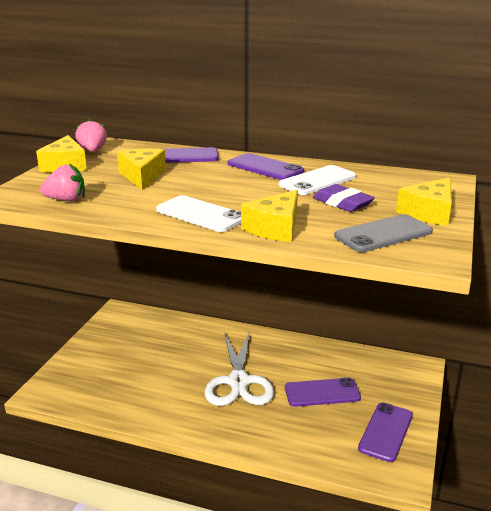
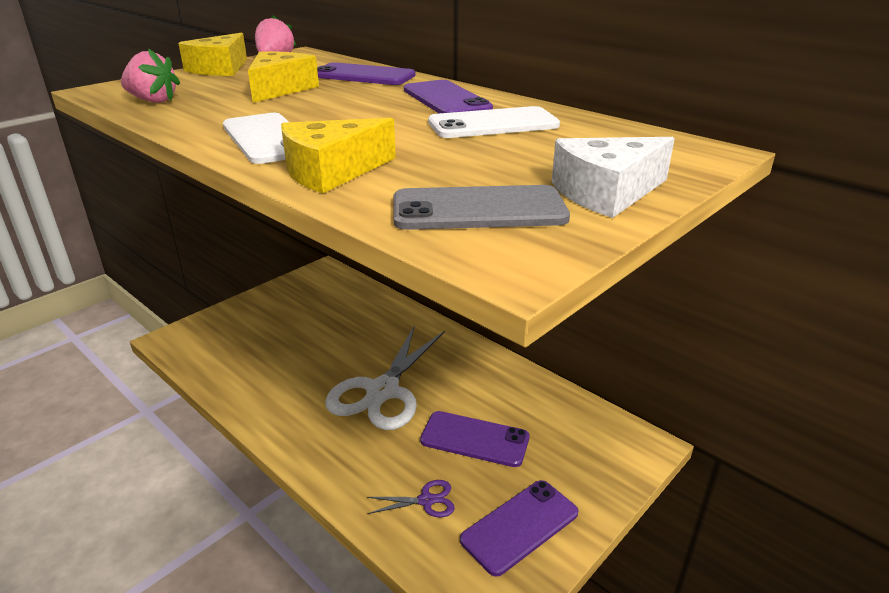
camera: 25 degrees right, 5 degrees up
(322, 436) = (426, 500): none -> purple scissors
(342, 203) = (483, 156): purple eraser -> none
(429, 212) = (606, 193): yellow cheese -> white cheese

